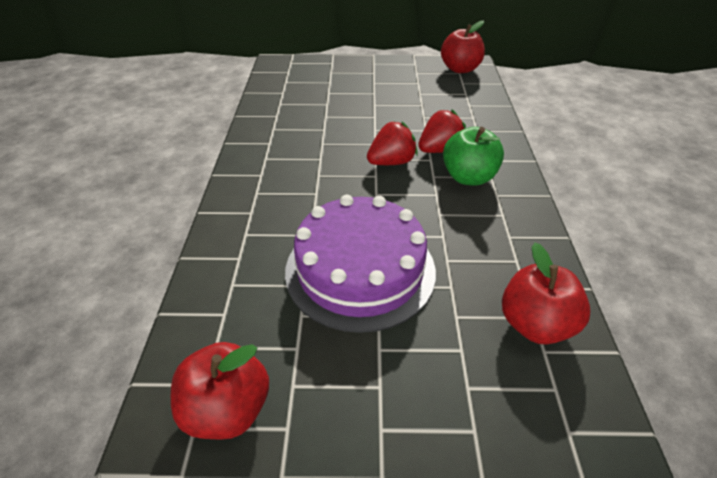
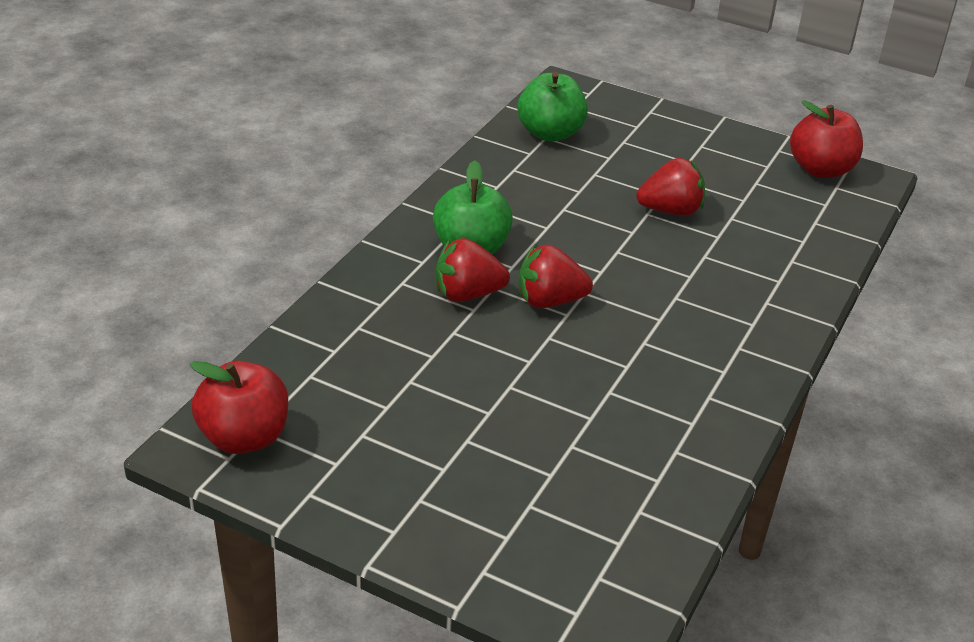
camera: 155 degrees left, 5 degrees down
(360, 270) = (670, 210): purple cake -> red strawberry
(535, 324) = (550, 133): red apple -> green apple

